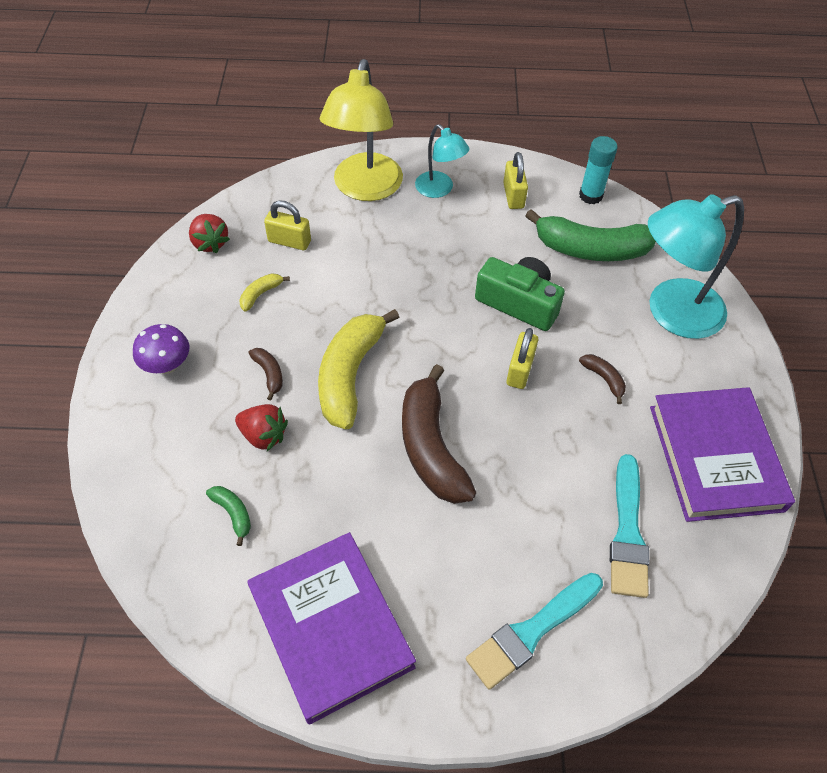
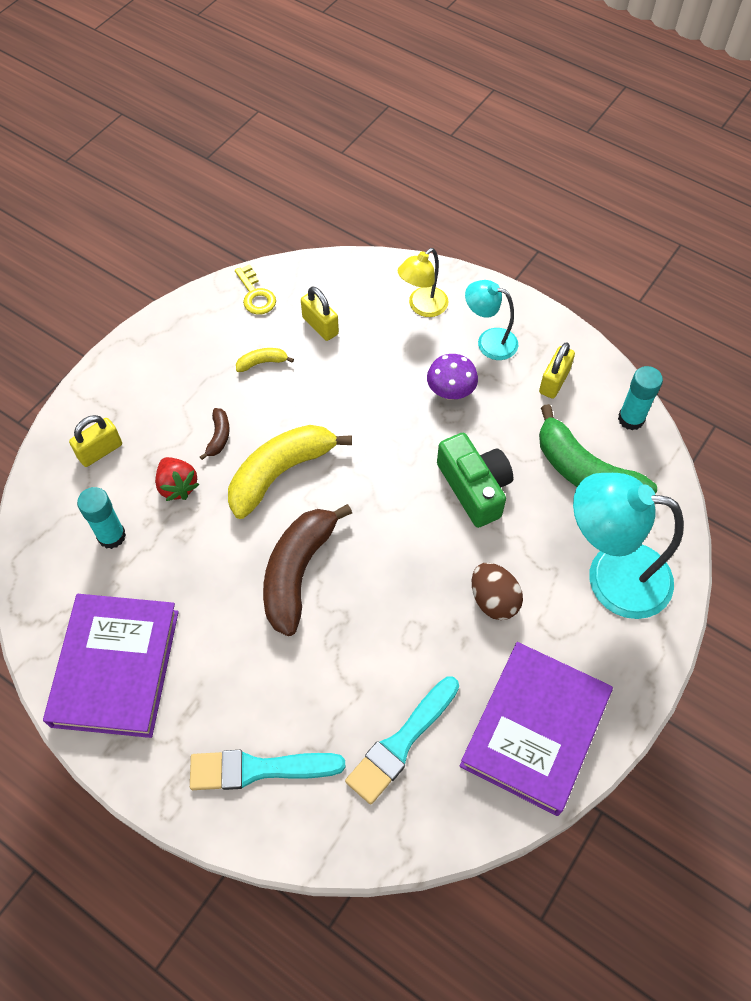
camera: 35 degrees right, 5 degrees up
(167, 365) = (149, 386): purple mushroom -> purple mushroom (450, 392)
(210, 243) = (255, 295): red strawberry -> yellow key
(233, 513) = (111, 536): green banana -> turquoise glue stick
(365, 188) = (422, 307): yellow lamp -> yellow lamp, size x0.55
(439, 189) = (489, 341): turquoise lamp -> turquoise lamp turned 120 degrees clockwise
(520, 370) = (425, 549): yellow padlock -> yellow padlock (100, 451)
(604, 379) = (493, 600): brown banana -> brown egg

